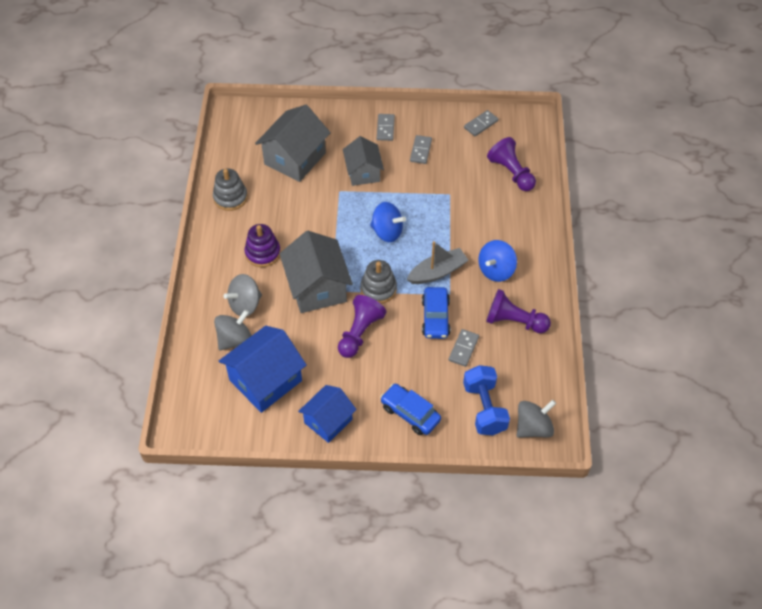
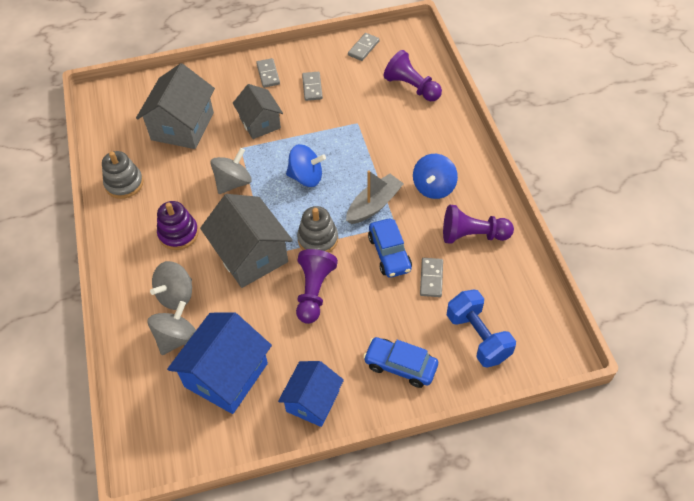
camera: 15 degrees left, 0 degrees up
(533, 427) = (537, 343): grey spinning top -> grey spinning top (233, 182)

